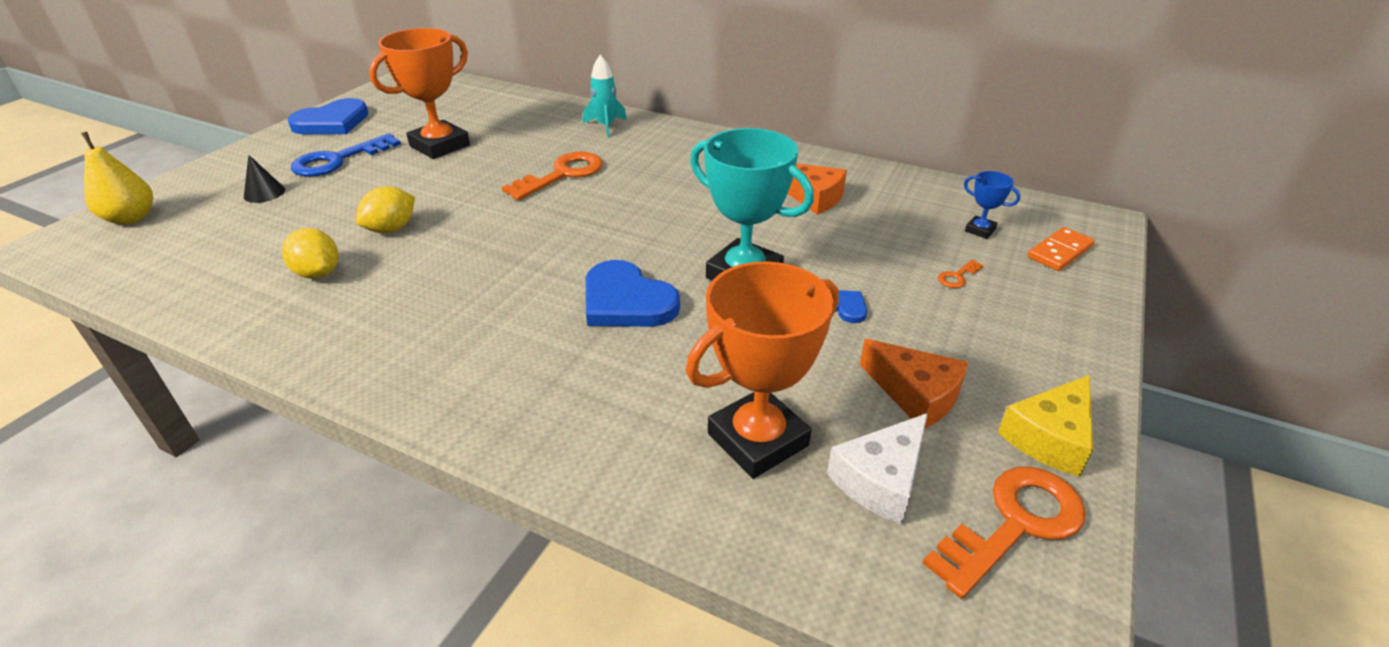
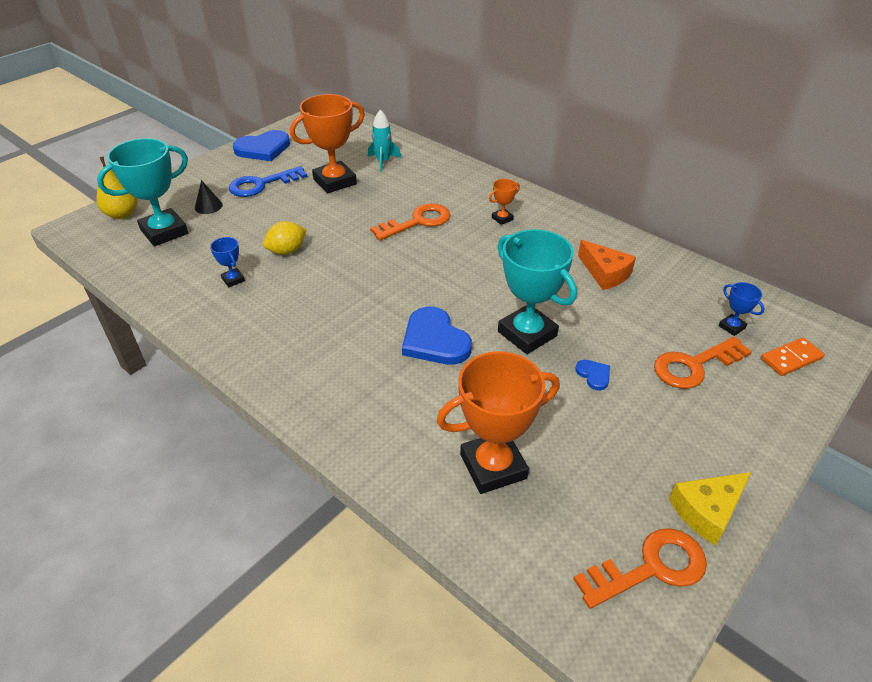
camera: 15 degrees right, 5 degrees up
(201, 231) = (164, 232): none -> turquoise trophy
(318, 273) = (233, 280): yellow lemon -> blue trophy
(606, 126) = (462, 180): turquoise rocket -> turquoise rocket (383, 161)
(668, 158) = (502, 218): none -> orange trophy
(880, 479) = (568, 514): white cheese -> none
(915, 395) = (619, 457): orange cheese -> none
(957, 276) = (694, 365): orange key -> orange key, size x2.29

